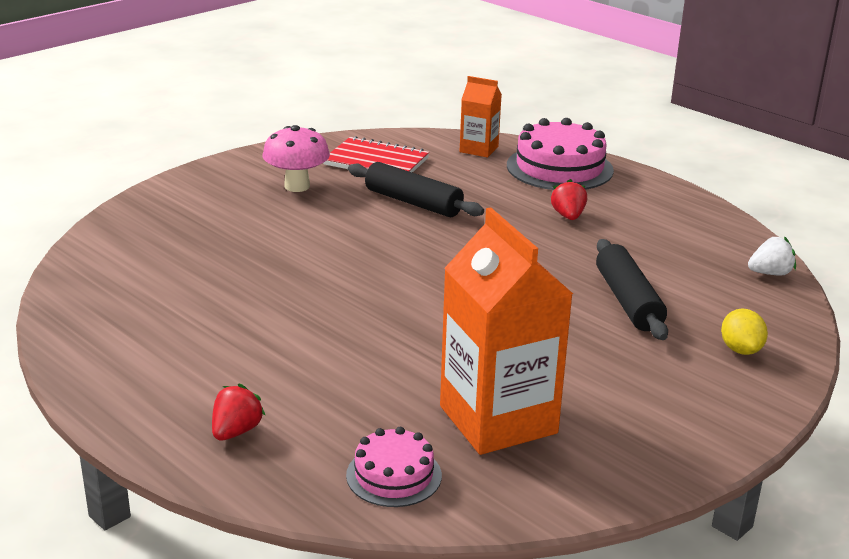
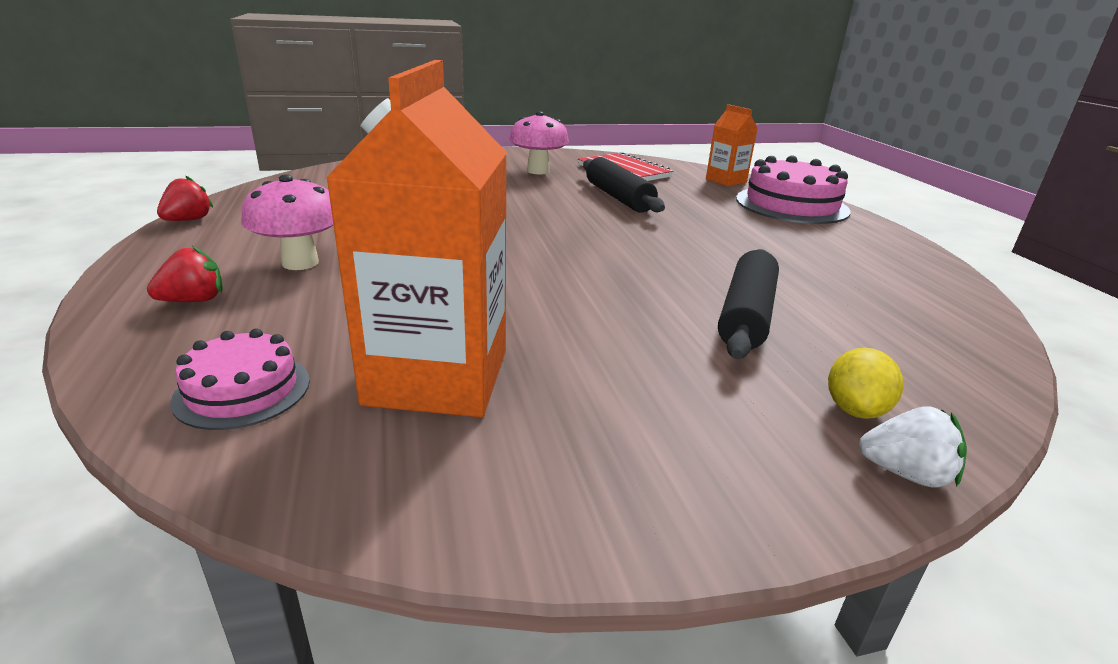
camera: 30 degrees right, 0 degrees up
(256, 368) = (300, 263): none -> pink mushroom
(568, 216) = (759, 236): red strawberry -> red strawberry (188, 220)
(770, 273) = (977, 341): white strawberry -> white strawberry (905, 473)

